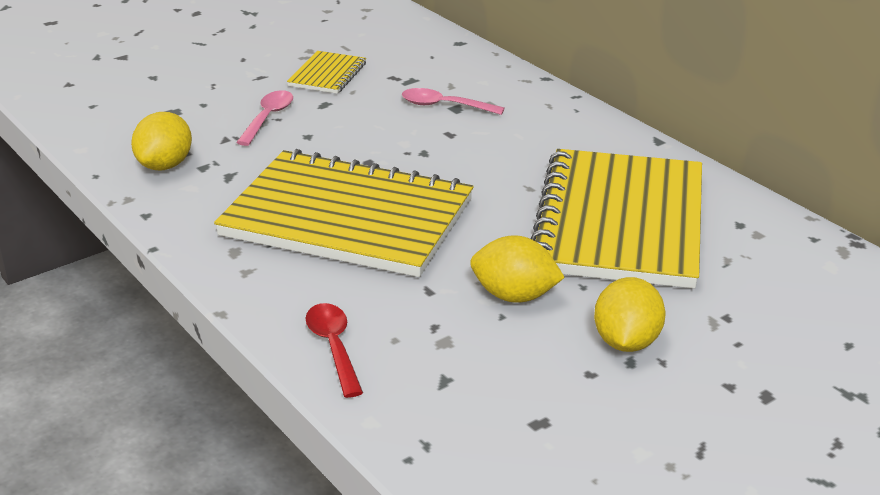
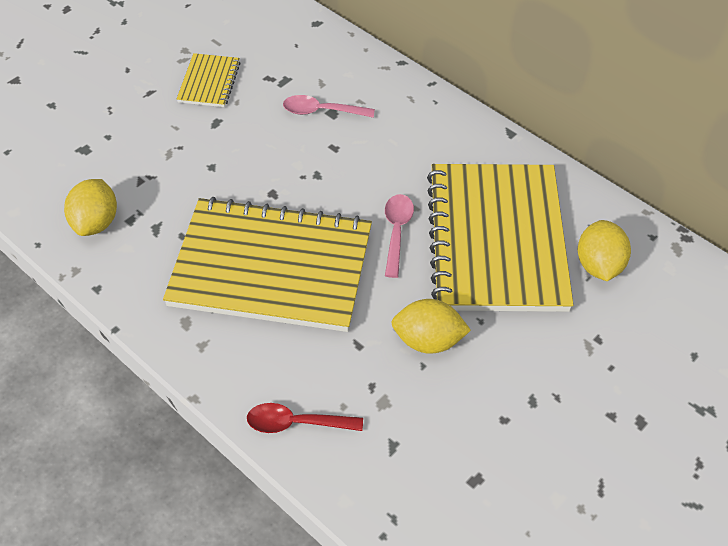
camera: 10 degrees left, 20 degrees up
(268, 118) = (170, 148): pink spoon -> pink spoon (396, 232)
(334, 347) = (296, 423): red spoon -> red spoon turned 60 degrees counterclockwise
(626, 342) = (526, 380): yellow lemon -> yellow lemon (599, 265)

